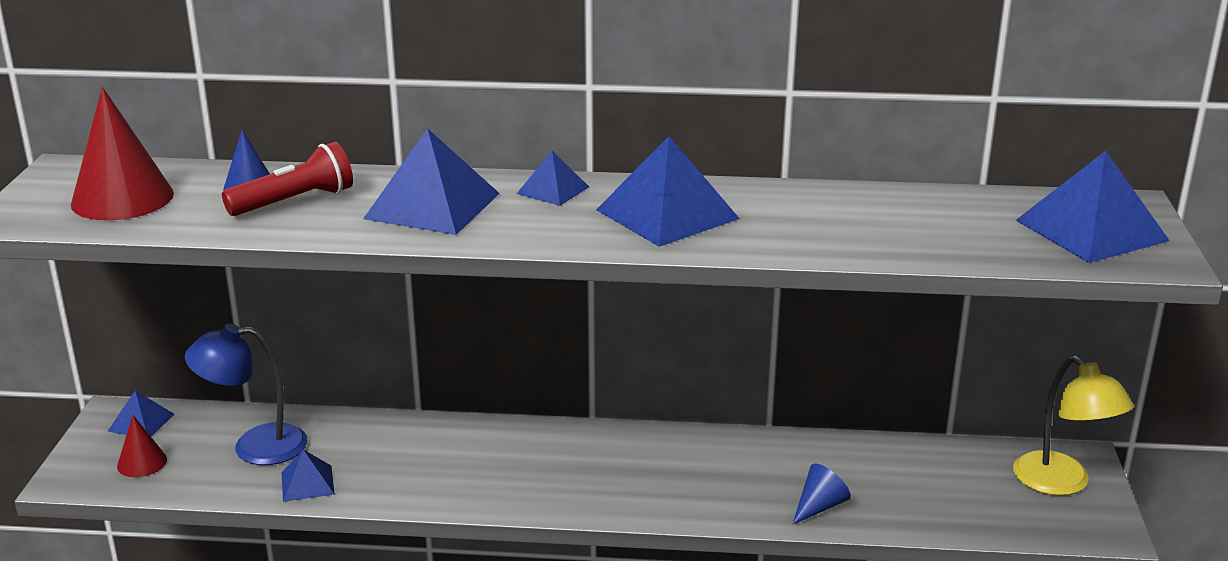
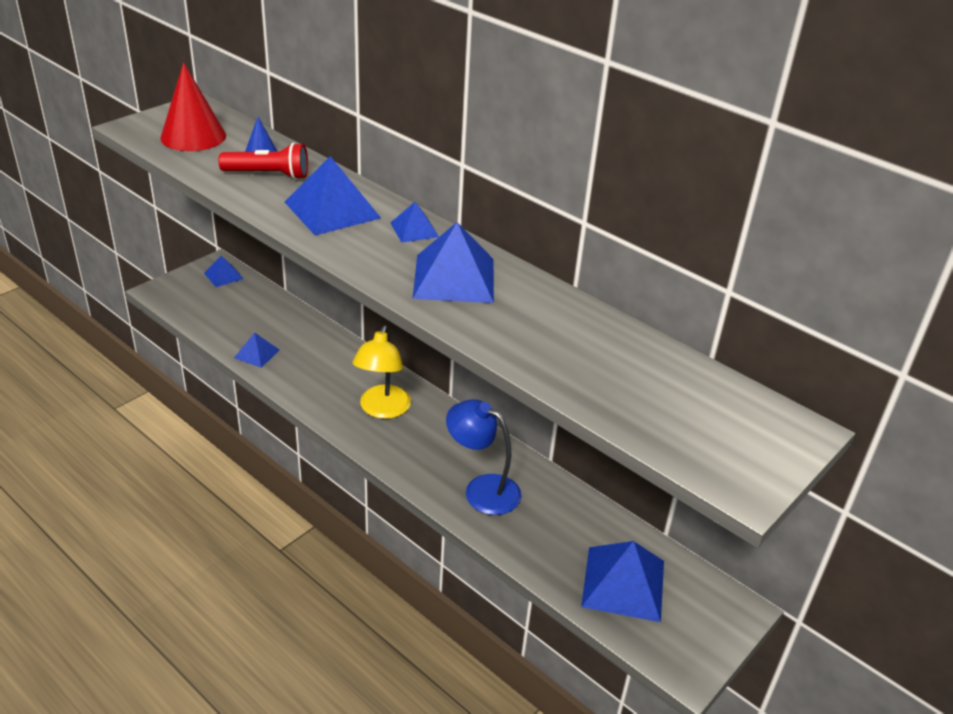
camera: 35 degrees right, 10 degrees up
(142, 463) = (198, 299): red cone -> none
(255, 446) = (258, 318): blue lamp -> blue lamp (482, 489)
(819, 506) = (511, 532): blue cone -> none
(1062, 483) = (700, 617): yellow lamp -> yellow lamp (382, 410)
(1091, 230) = (730, 435): blue pyramid -> blue pyramid (623, 583)

